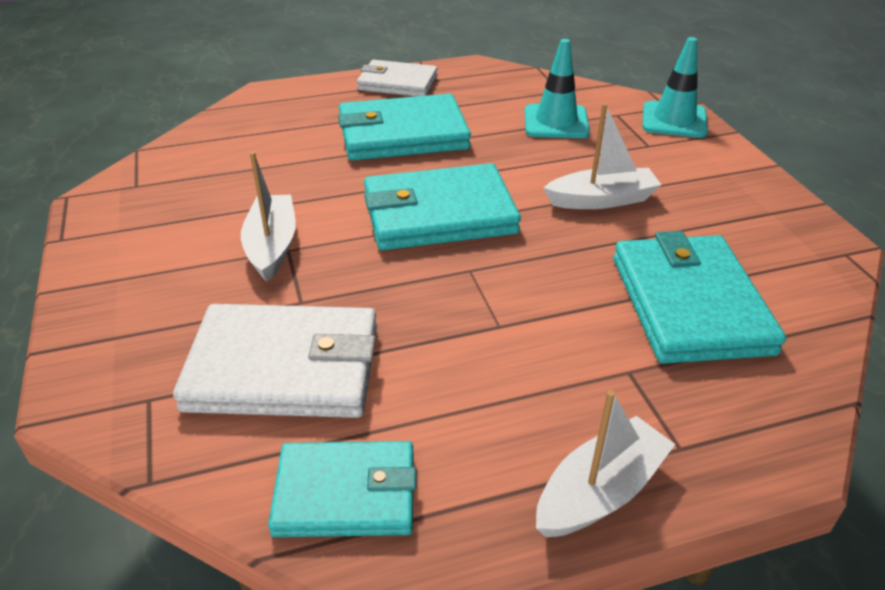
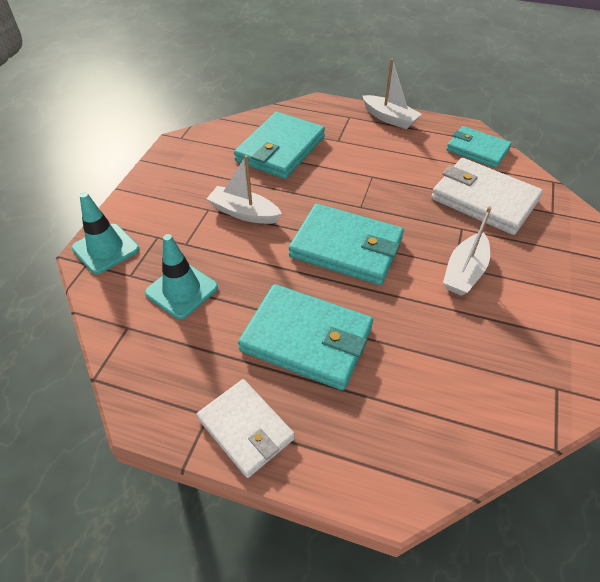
camera: 145 degrees left, 10 degrees up
(599, 492) = (389, 118): white boat -> white boat turned 135 degrees counterclockwise

